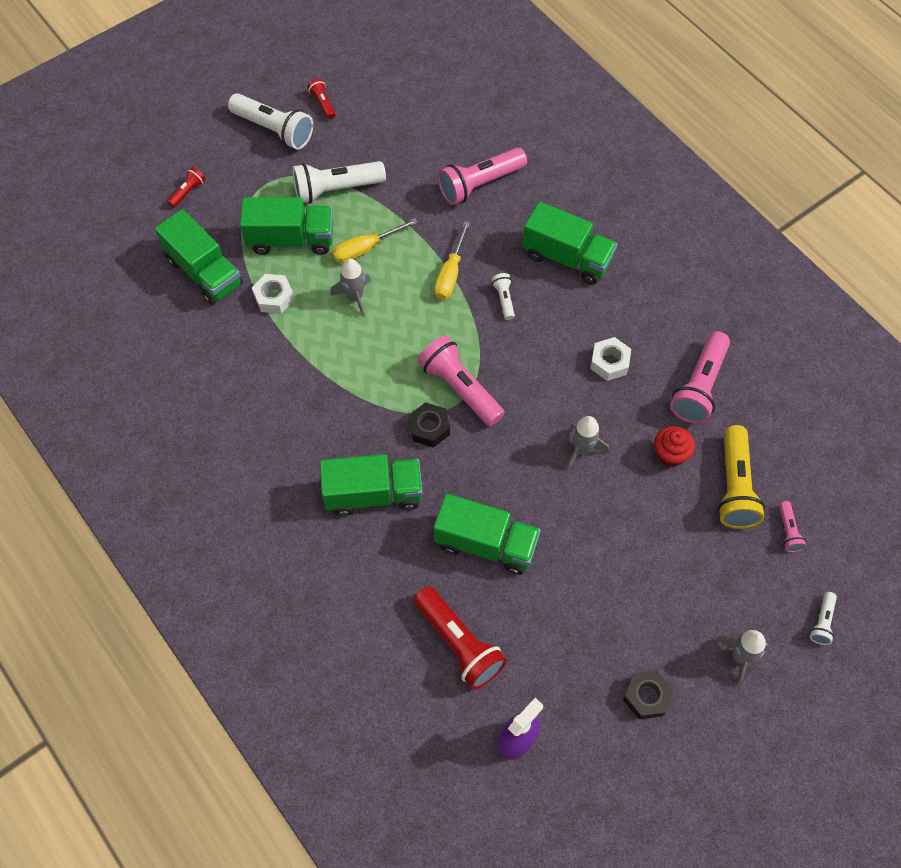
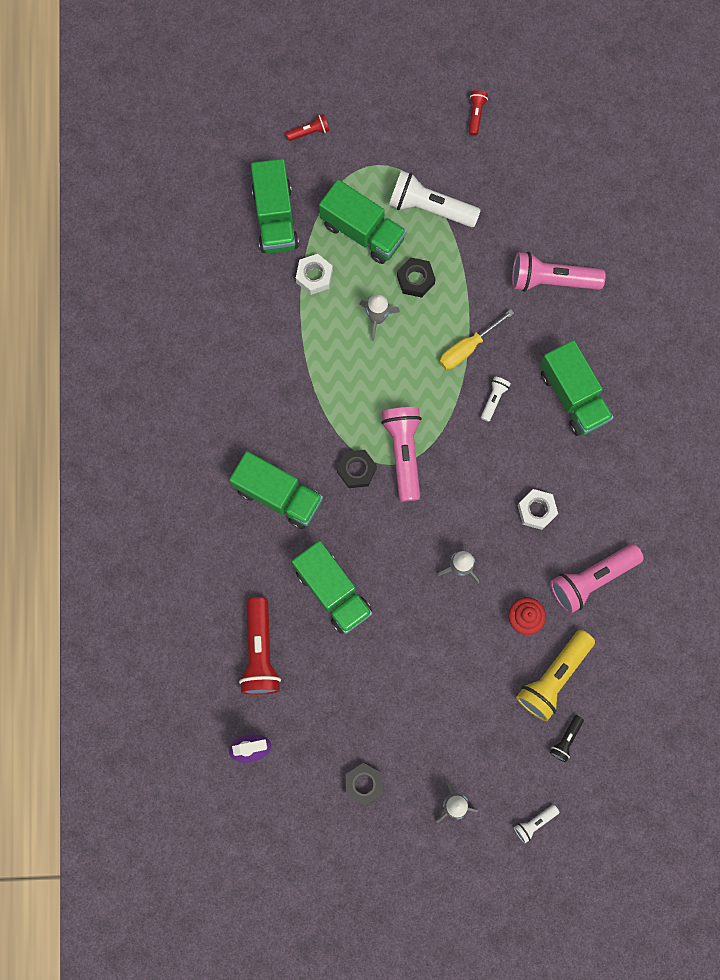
camera: 35 degrees right, 15 degrees up
(274, 129) = (418, 115): white flashlight -> none
(365, 249) = (415, 279): yellow screwdriver -> black nut
(788, 531) = (566, 739): pink flashlight -> black flashlight

